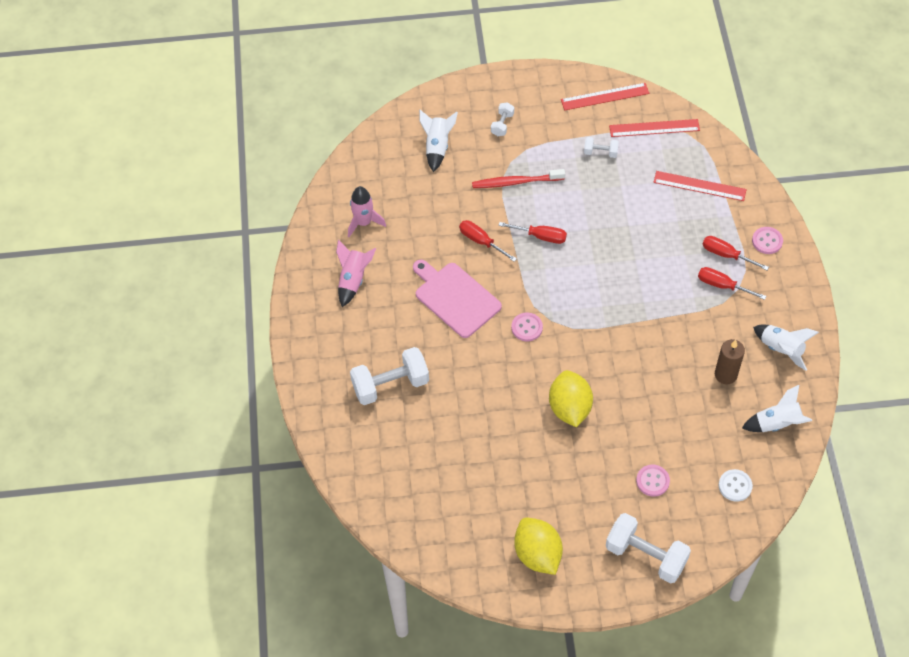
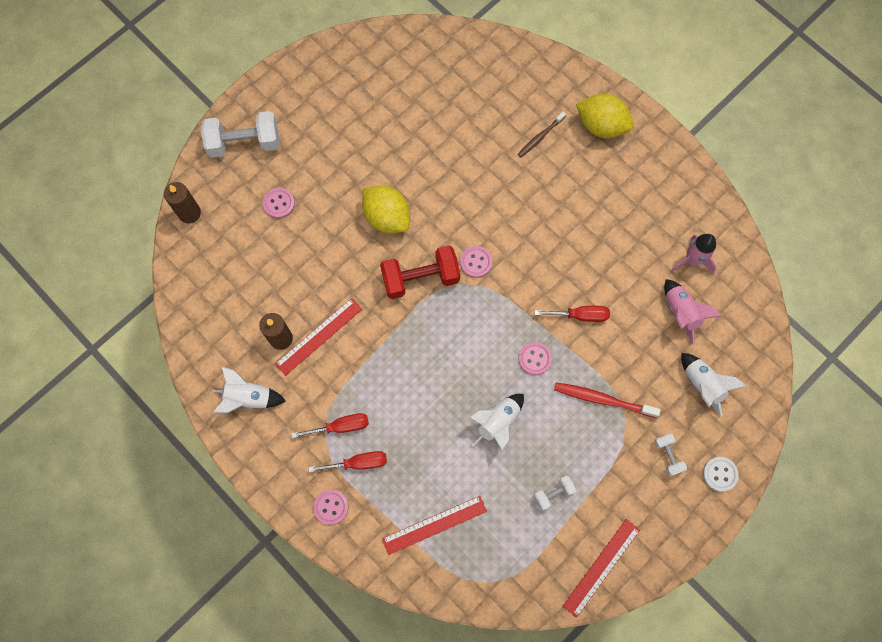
camera: 140 degrees right, 15 degrees up
(353, 280) = (650, 202): pink rocket -> pink rocket (681, 312)
(390, 385) = (540, 137): white dumbbell -> brown toothbrush
(455, 298) = (555, 246): pink cutting board -> none
(515, 182) = (602, 399): red toothbrush -> red toothbrush turned 120 degrees counterclockwise
(537, 554) = (325, 89): yellow lemon -> yellow lemon (601, 126)
(540, 236) = (534, 359): red screwdriver -> pink button
(580, 345) = (420, 278): none -> red dumbbell
(654, 128) = (525, 564): red ruler -> red ruler (319, 336)
(735, 486) = (211, 244): white button -> white button (720, 474)
(737, 526) = (189, 213): none -> brown candle
(777, 423) = (210, 323): white rocket -> white rocket (498, 422)

